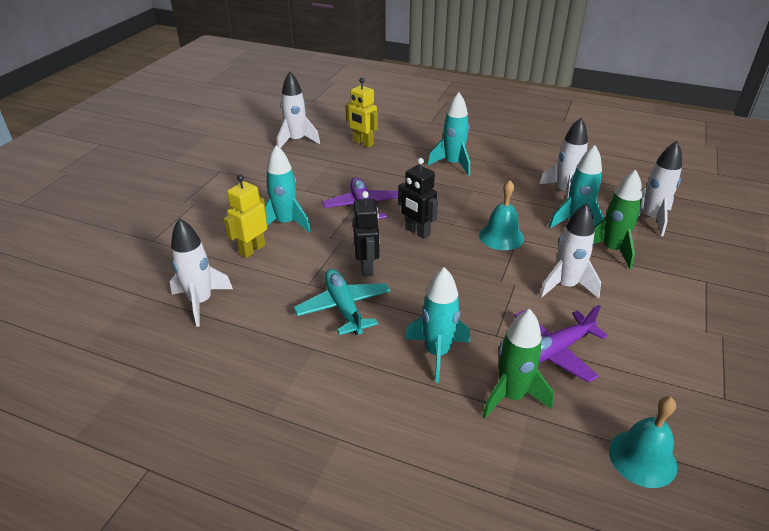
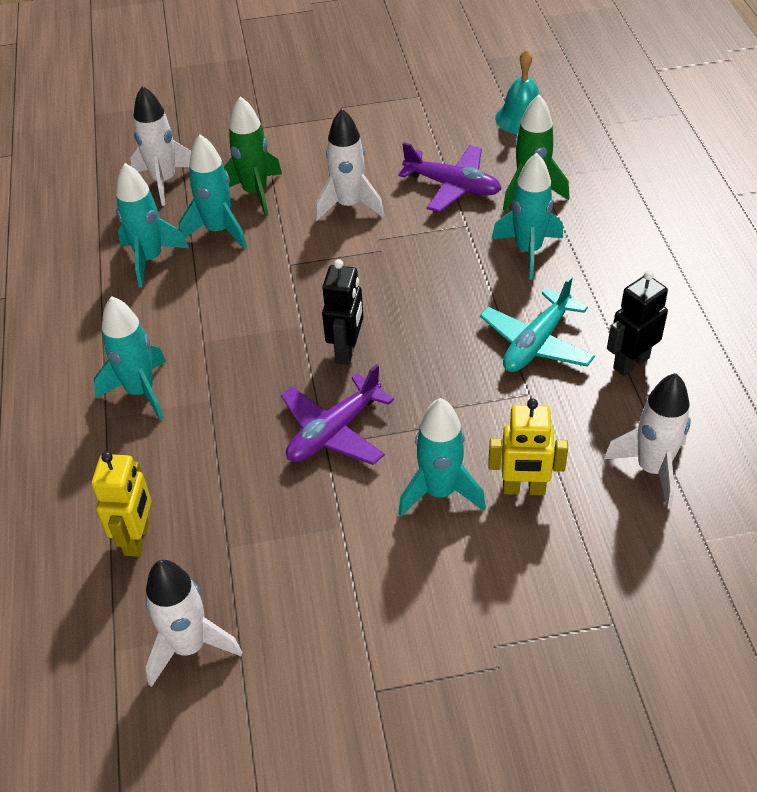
camera: 120 degrees left, 10 degrees up
(367, 267) = (455, 359): black robot -> black robot (630, 363)
(501, 236) = (296, 278): turquoise bell -> none
(564, 192) = (150, 259): white rocket -> turquoise rocket

